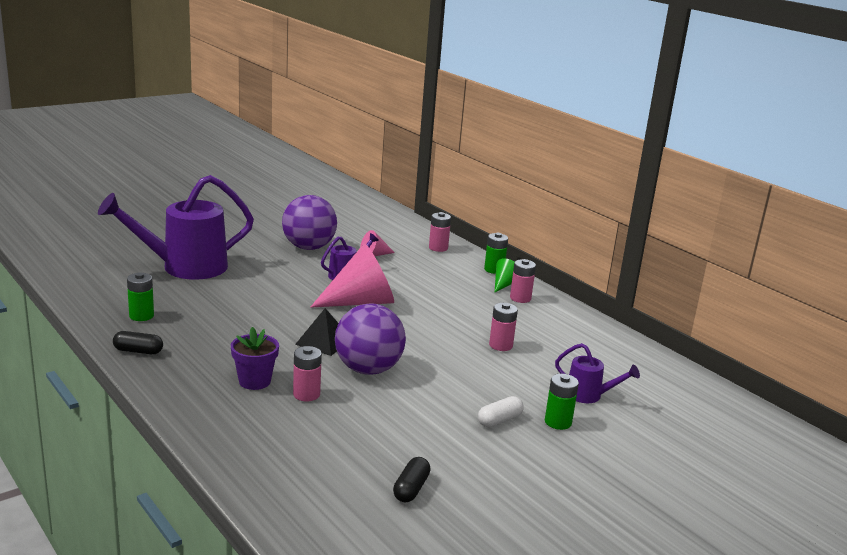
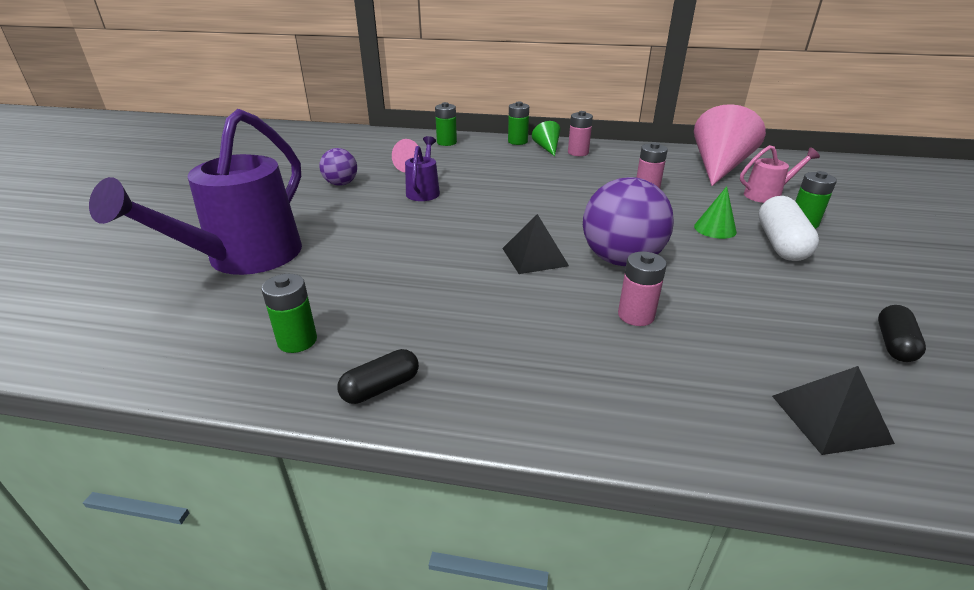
camera: 40 degrees left, 10 degrees up
(254, 381) = (569, 335): purple flower pot -> none
(288, 479) = (830, 418): none -> black pyramid
(309, 247) = (341, 184): purple ball -> purple ball, size x0.55
(361, 302) = (485, 207): pink cone -> pink cone (719, 167)
(411, 489) = (894, 344): black capsule -> black capsule turned 45 degrees clockwise
(438, 248) = (446, 142): pink battery -> green battery
(478, 389) = (715, 229): none -> green cone
(499, 420) = (781, 244): white capsule -> white capsule, size x1.65
(589, 395) = (767, 195): purple watering can -> pink watering can

